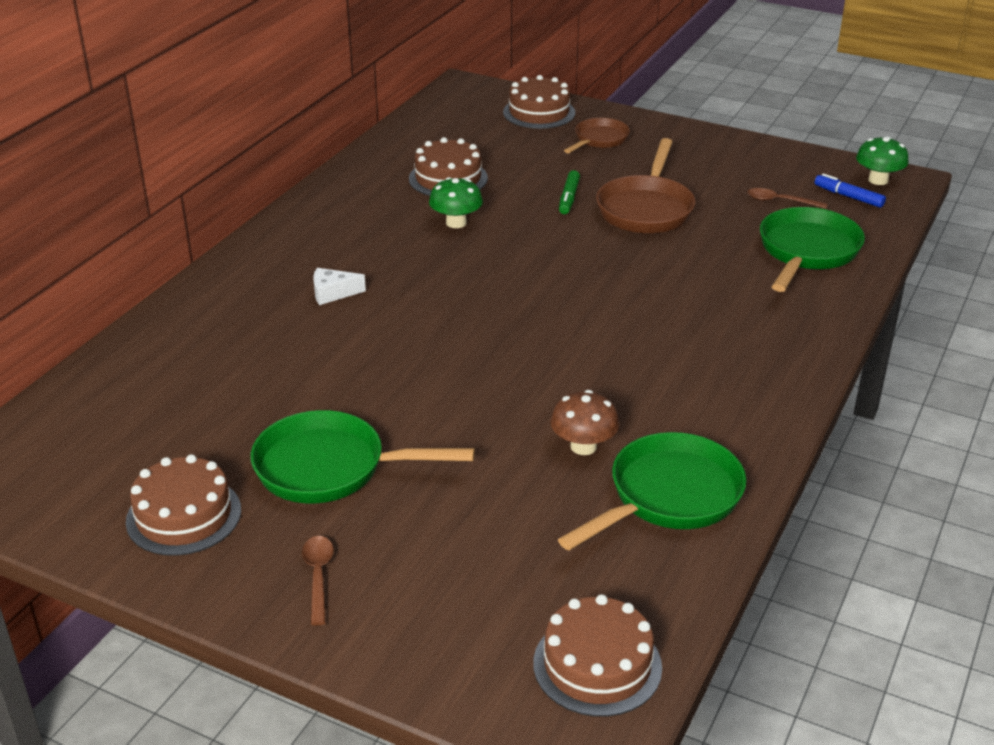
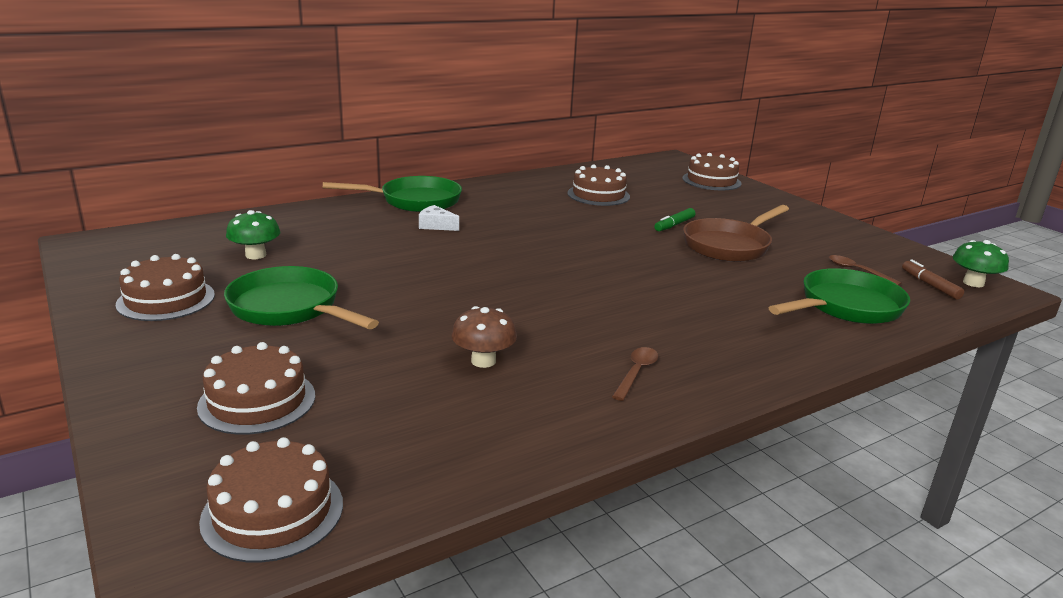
camera: 30 degrees right, 10 degrees down
(318, 576) = (183, 362): brown spoon -> brown spoon (636, 372)
(445, 580) = (257, 401): none -> brown cake
(456, 223) = (572, 216): green mushroom -> green mushroom (255, 255)
(599, 140) = (740, 203): brown pan -> none
(668, 497) = (505, 419): green pan -> green pan (414, 201)
(848, 196) = (930, 285): blue marker -> brown marker

